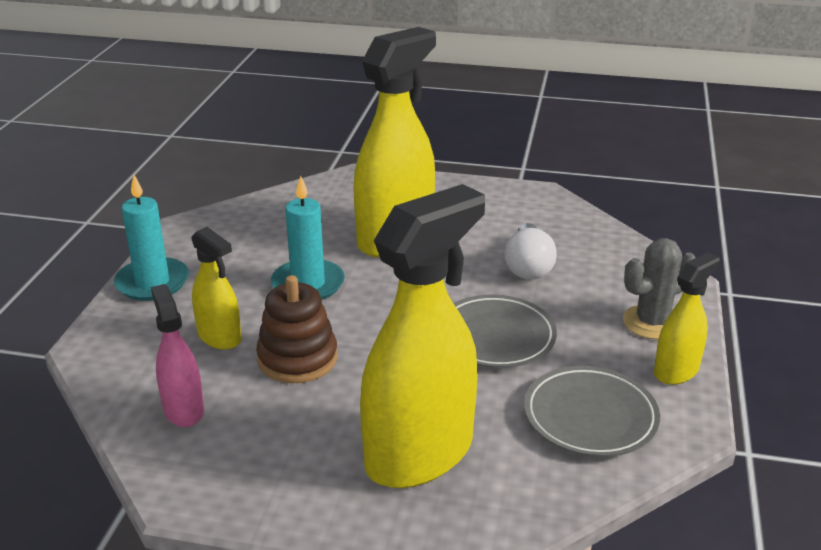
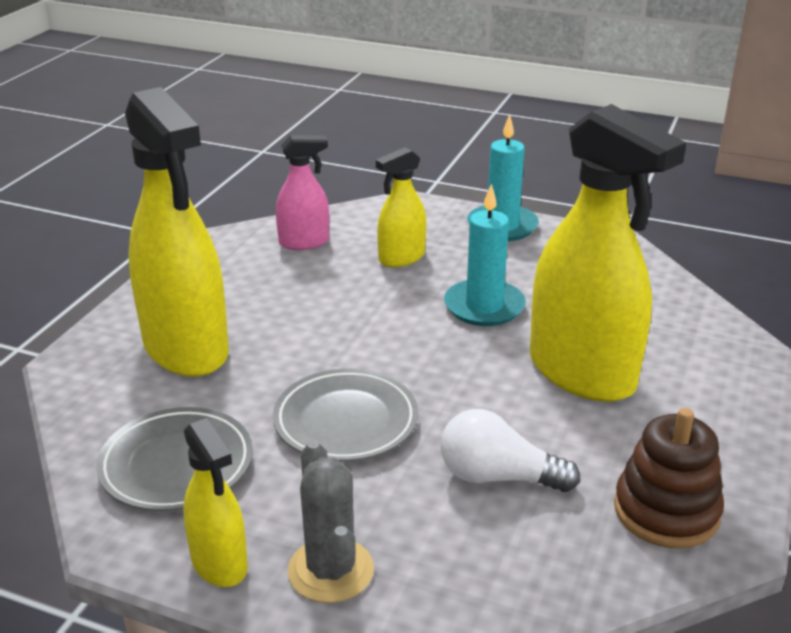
camera: 100 degrees right, 0 degrees up
(297, 359) = (353, 295): brown stacking toy -> brown stacking toy (666, 511)

